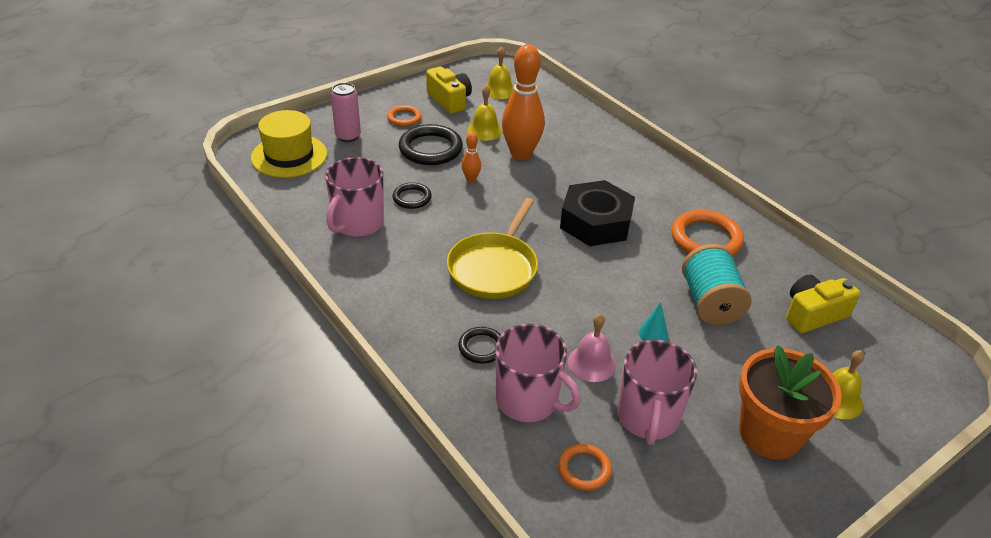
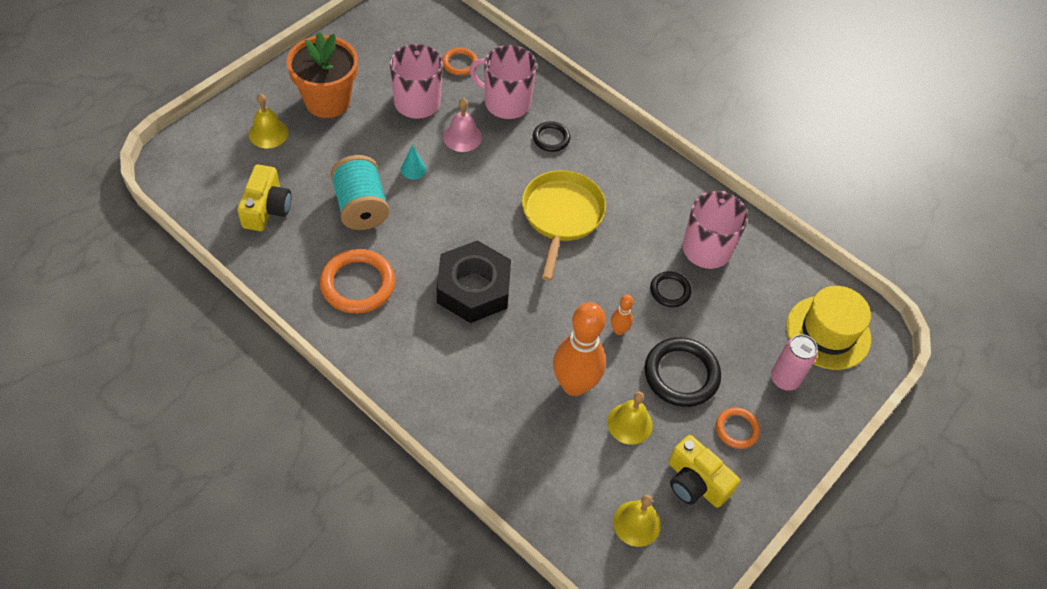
camera: 165 degrees right, 15 degrees up
(813, 314) = (266, 208): yellow camera -> yellow camera turned 45 degrees counterclockwise

